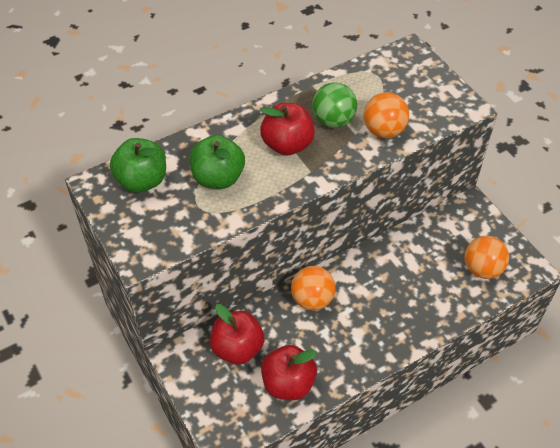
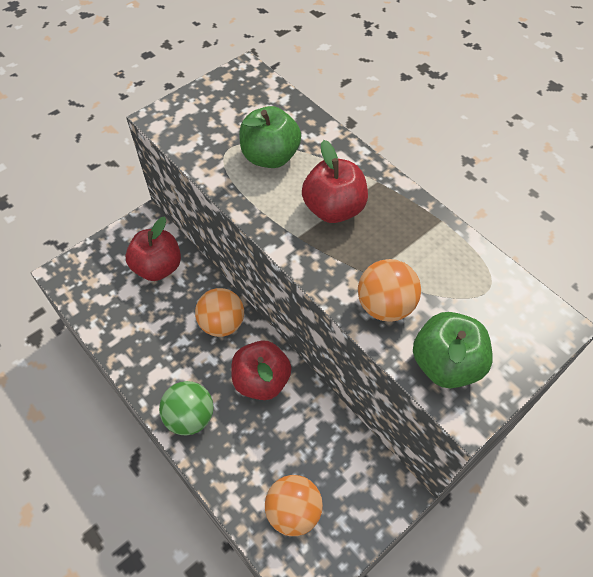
camera: 80 degrees right, 5 degrees up
(142, 180) = (255, 101): green apple -> green apple (446, 364)
(288, 383) = (121, 316): red apple -> red apple (261, 380)
(333, 121) = (386, 249): green ball -> green ball (190, 417)

